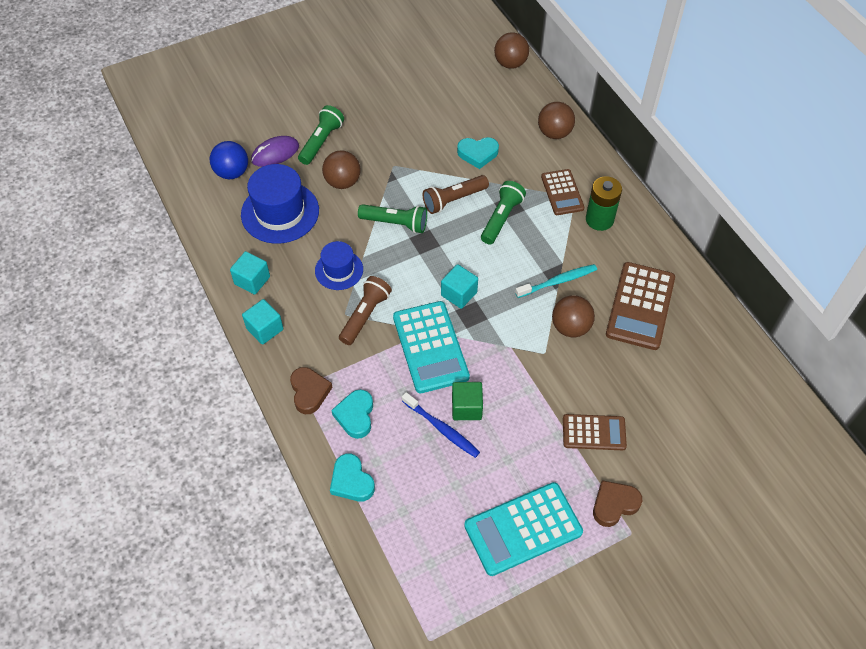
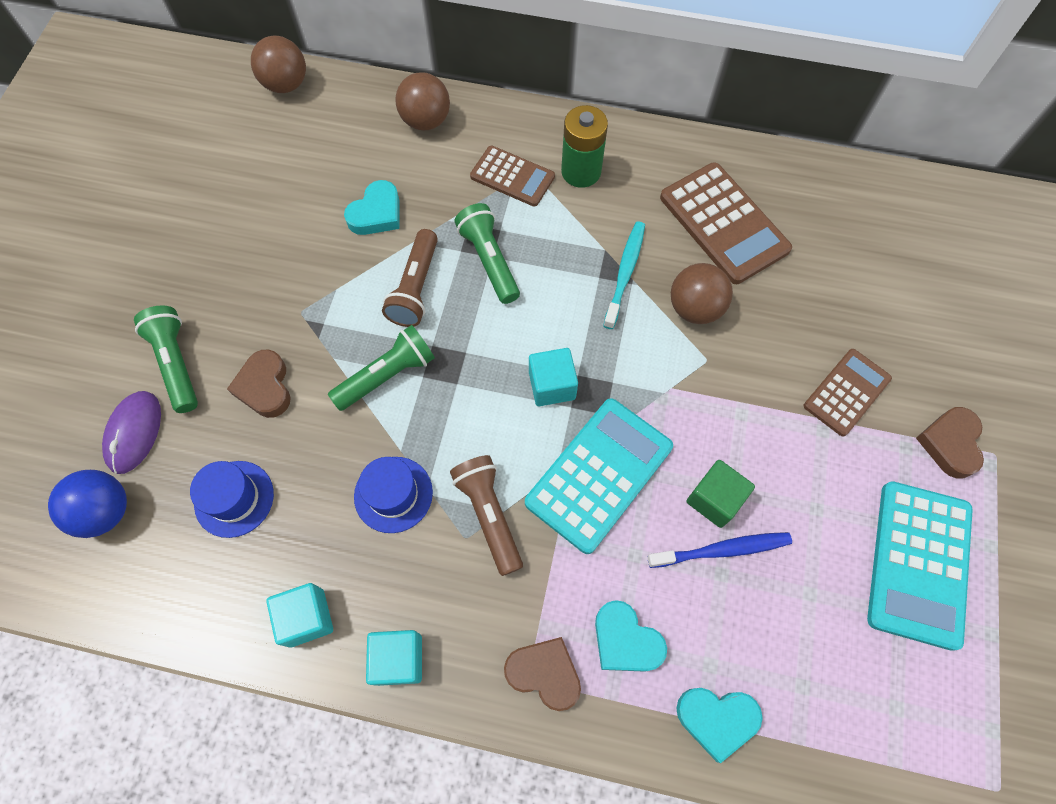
camera: 50 degrees left, 10 degrees up
(280, 212) = (234, 498): blue hat -> blue hat, size x0.60
(342, 182) = (265, 387): brown ball -> brown heart
(430, 347) = (599, 475): turquoise calculator -> turquoise calculator turned 75 degrees counterclockwise

